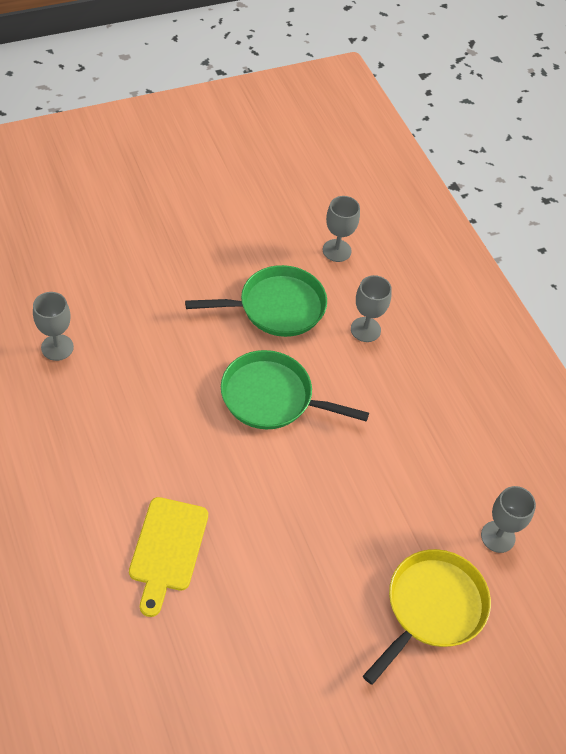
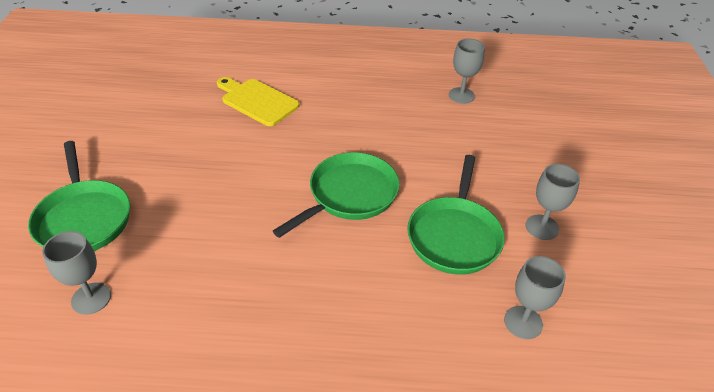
camera: 120 degrees right, 10 degrees down
(365, 329) = (394, 299): grey goblet -> grey goblet (542, 227)
(432, 608) = (84, 218): yellow pan -> green pan

